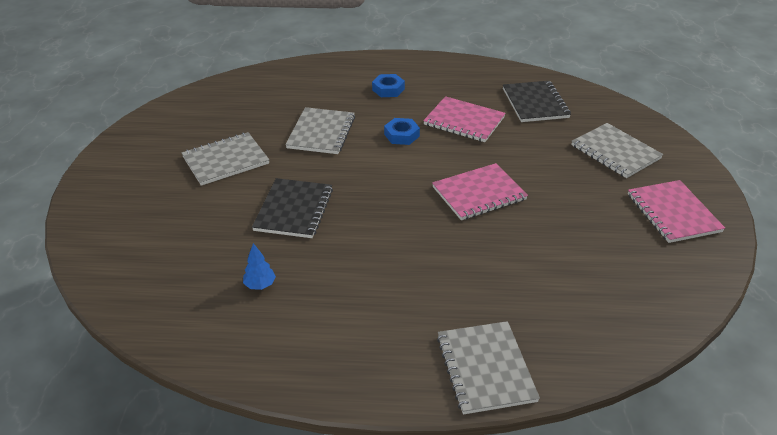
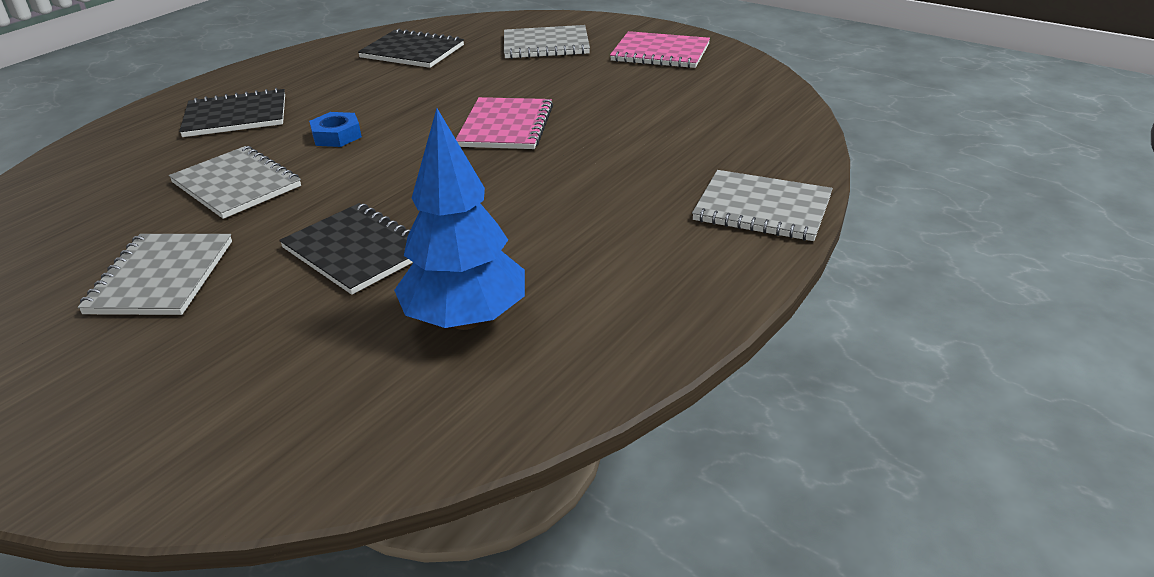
camera: 55 degrees left, 5 degrees down
(260, 285) = (466, 320): blue tree -> blue tree, size x2.46
(388, 89) = (236, 116): blue nut -> black notebook
(464, 121) = (376, 94): pink notebook -> none

